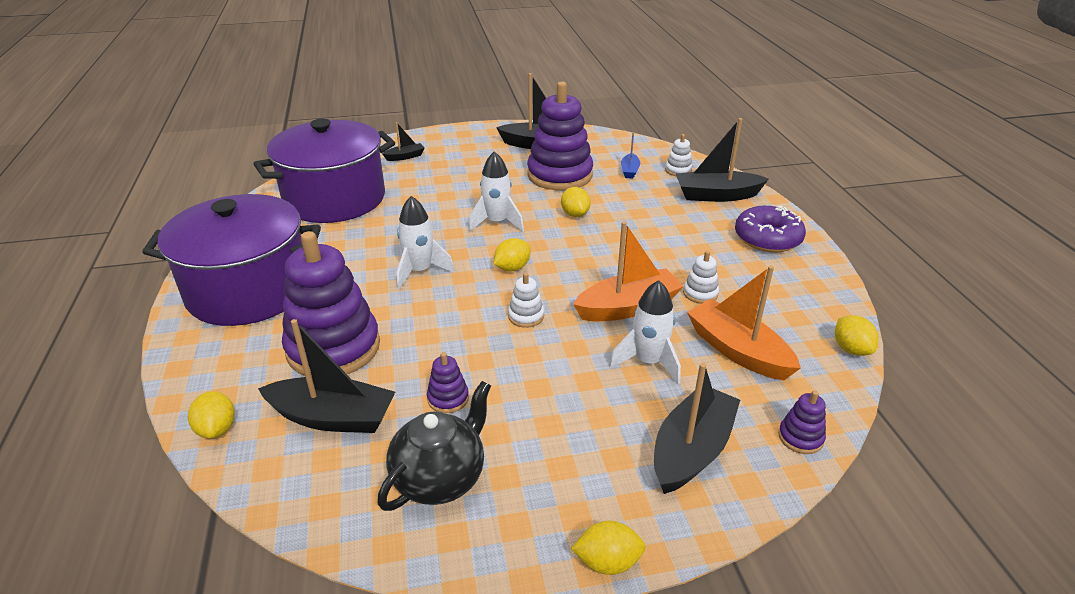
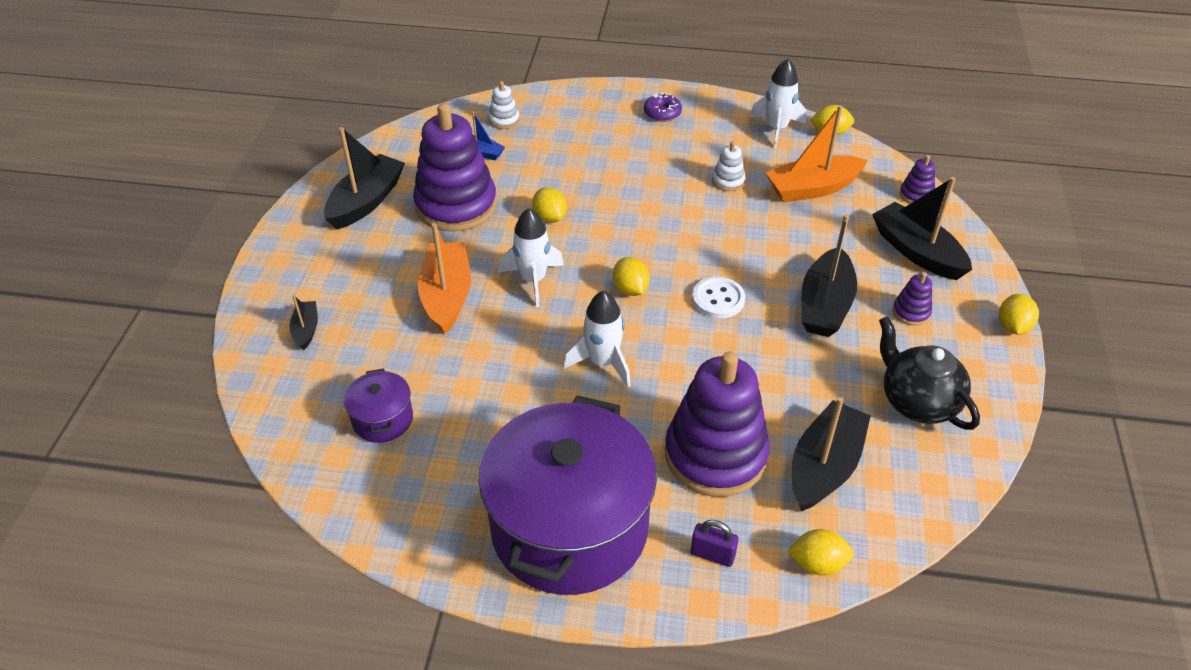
camera: 70 degrees left, 10 degrees up
(225, 364) = (712, 555): none -> purple padlock
(335, 199) = (382, 419): purple pot -> purple pot, size x0.42
(448, 398) = (821, 379): purple stacking toy -> purple stacking toy (911, 312)
(526, 316) = (718, 299): white stacking toy -> white button
(575, 214) = (550, 217): yellow lemon -> yellow lemon turned 60 degrees clockwise
(628, 307) = (730, 230): orange boat -> orange boat (447, 296)
(648, 362) = (810, 242): white rocket -> white rocket (776, 129)
(716, 195) = (570, 114): black boat -> black boat (825, 305)
(767, 238) = (662, 113): purple donut -> purple donut, size x0.58

